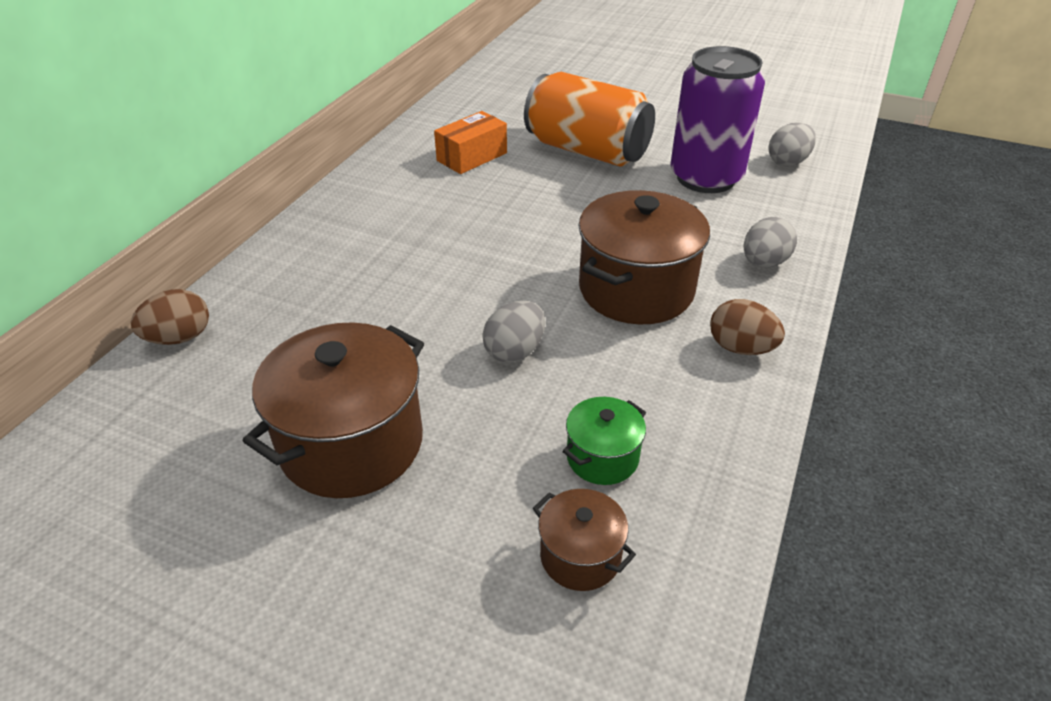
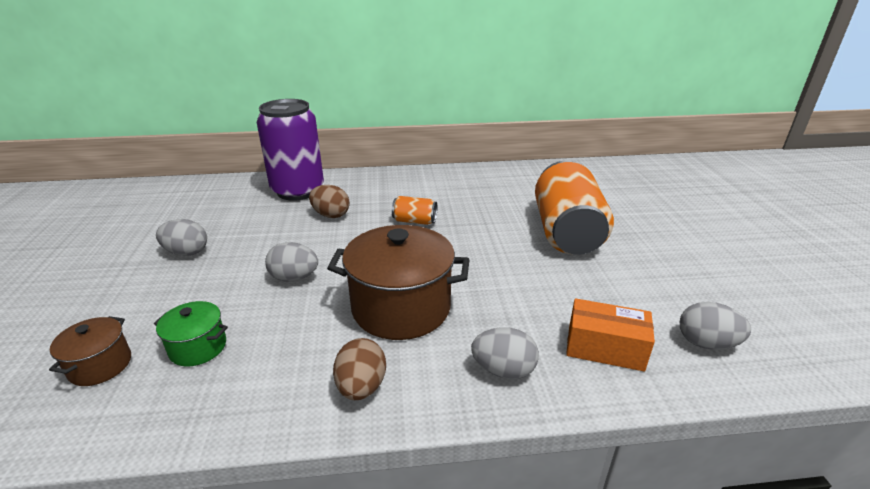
camera: 60 degrees right, 10 degrees down
(179, 338) = (251, 182): brown egg -> brown egg (331, 215)
(351, 443) = (186, 252): brown pot -> grey egg
(470, 228) = (415, 221): none -> orange can
(472, 157) = (498, 195): orange box -> orange box (605, 348)
(706, 178) = (604, 299): purple can -> purple can (298, 191)

